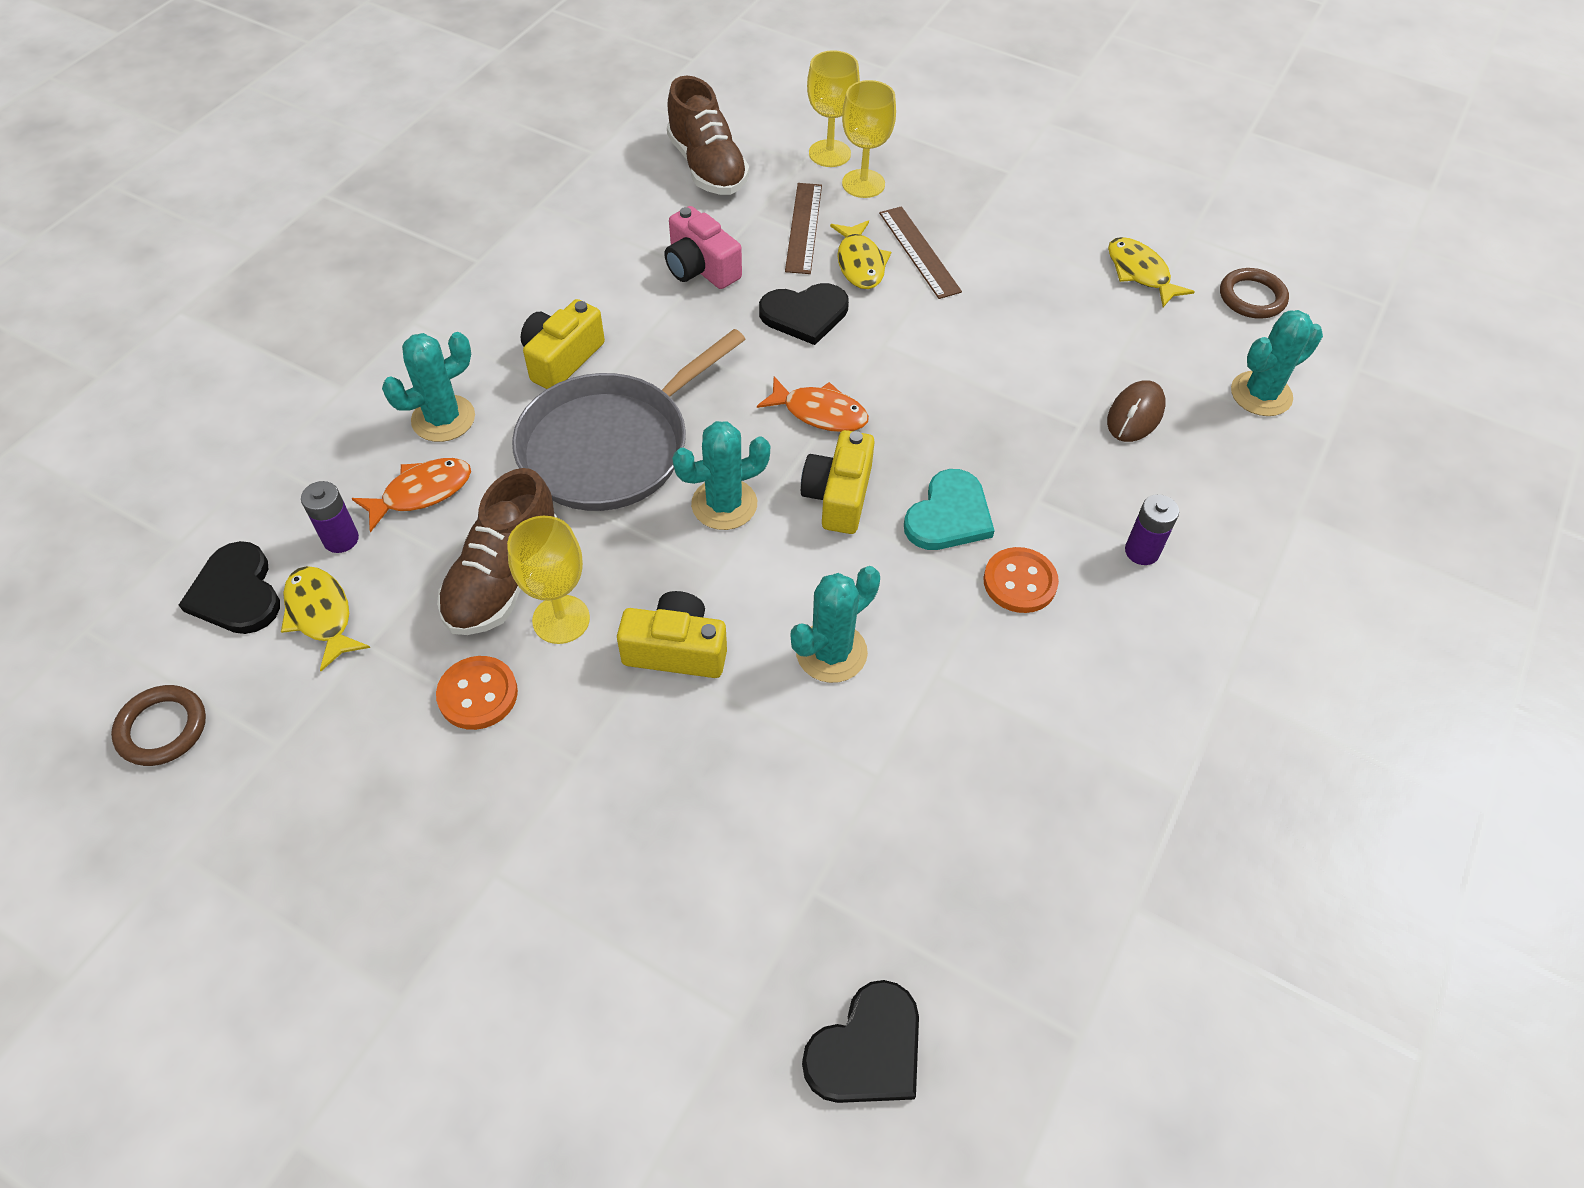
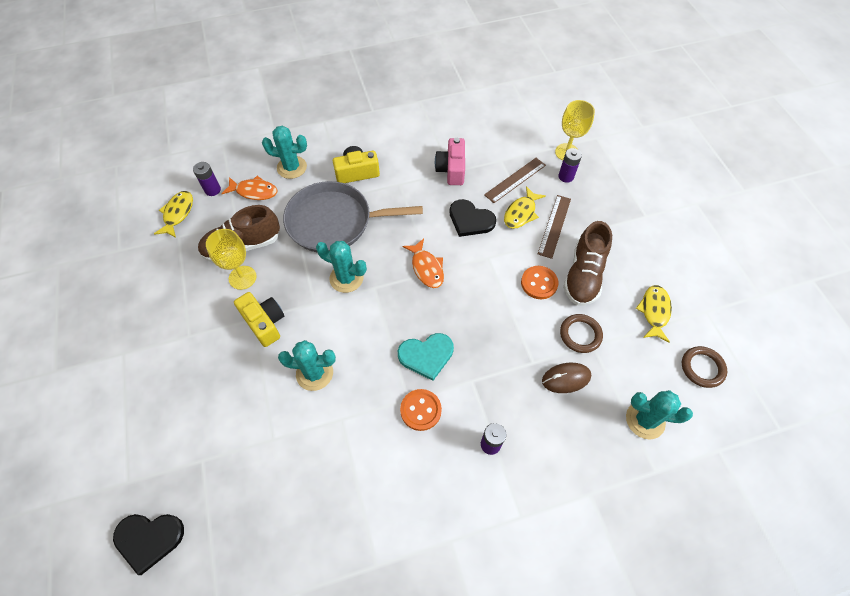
camera: 45 degrees right, 5 degrees up
(162, 728) = (98, 217): brown ring -> brown ring (580, 334)
(236, 592) = (165, 185): black heart -> none
(478, 694) = (188, 283): orange button -> orange button (539, 283)
(707, 167) = (505, 126): brown shoe -> brown shoe (583, 275)
(838, 496) = (392, 310): yellow camera -> none
(863, 184) = (566, 176): yellow goblet -> purple battery

